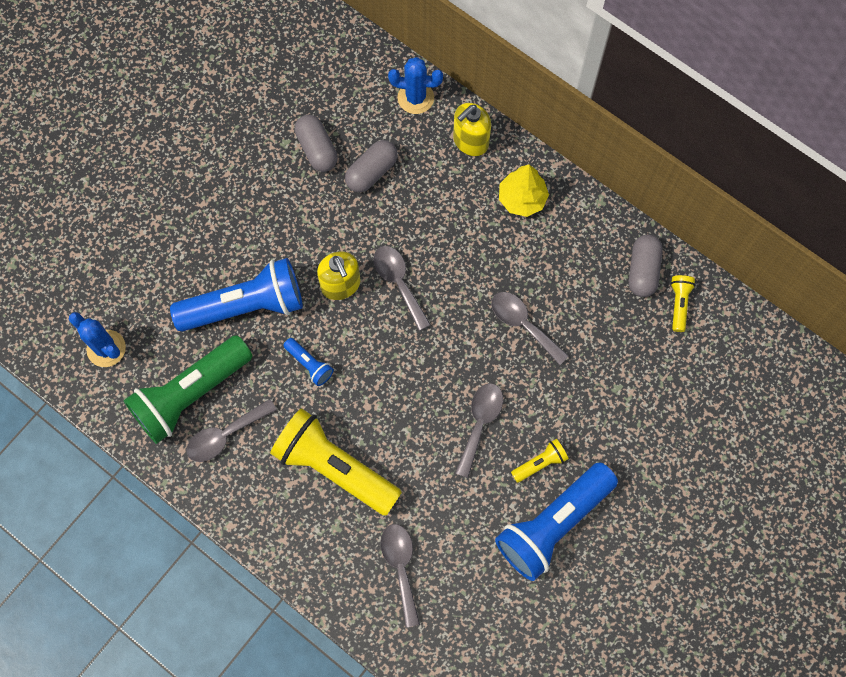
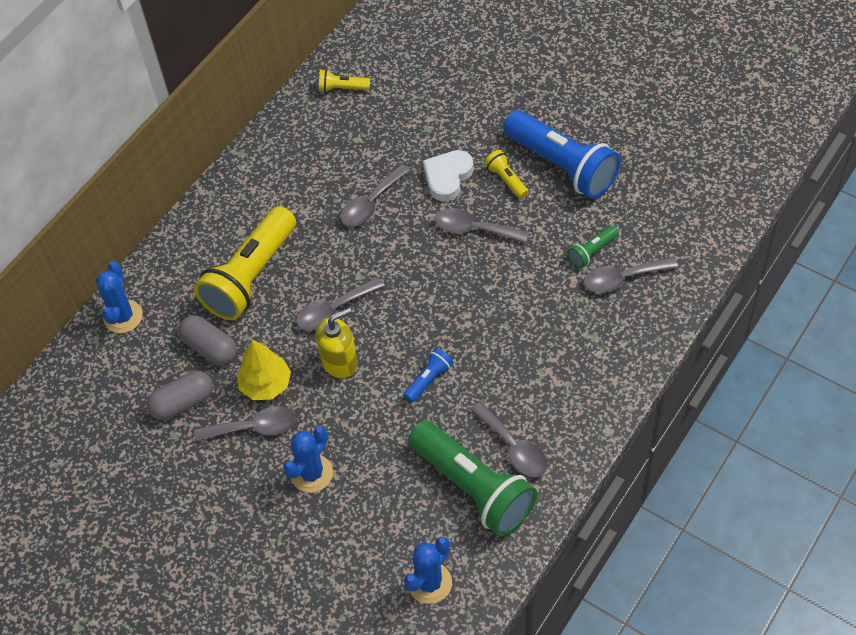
camera: 90 degrees left, 15 degrees down
(228, 255) = (311, 473): none -> blue cactus
(246, 306) = (369, 448): blue flashlight -> none
(282, 208) = (254, 428): none -> grey spoon
(334, 467) = (533, 344): yellow flashlight -> yellow flashlight (250, 276)
(437, 540) = (592, 252): none -> green flashlight
(470, 141) = (174, 263): yellow soap dispenser -> none
(522, 199) = (239, 215): yellow tree -> yellow tree (265, 384)
(549, 403) = (447, 177): none -> white heart
(643, 270) = (310, 116): grey capsule -> none

